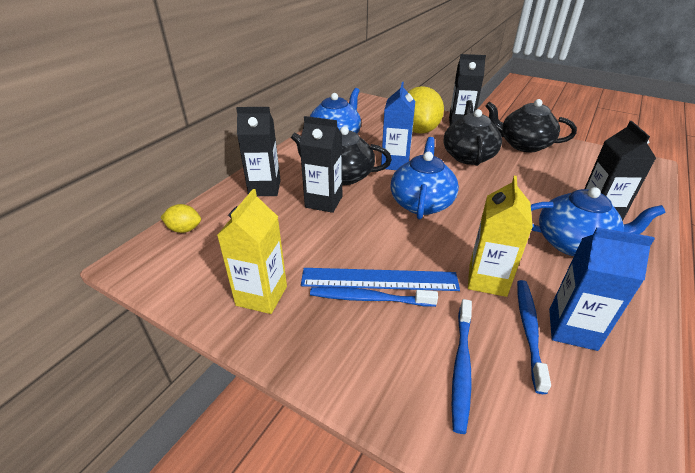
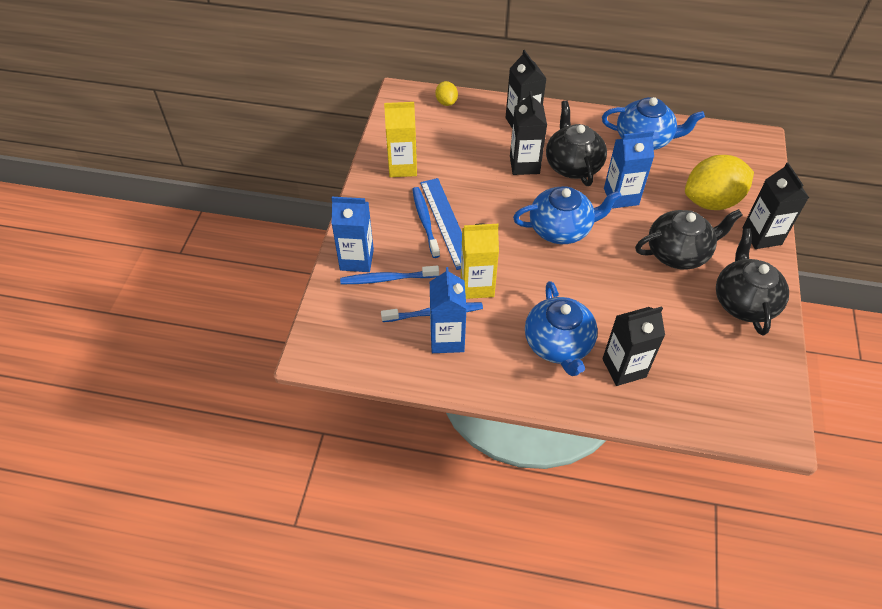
camera: 70 degrees right, 15 degrees up
(414, 397) = (356, 259): none -> blue carton

